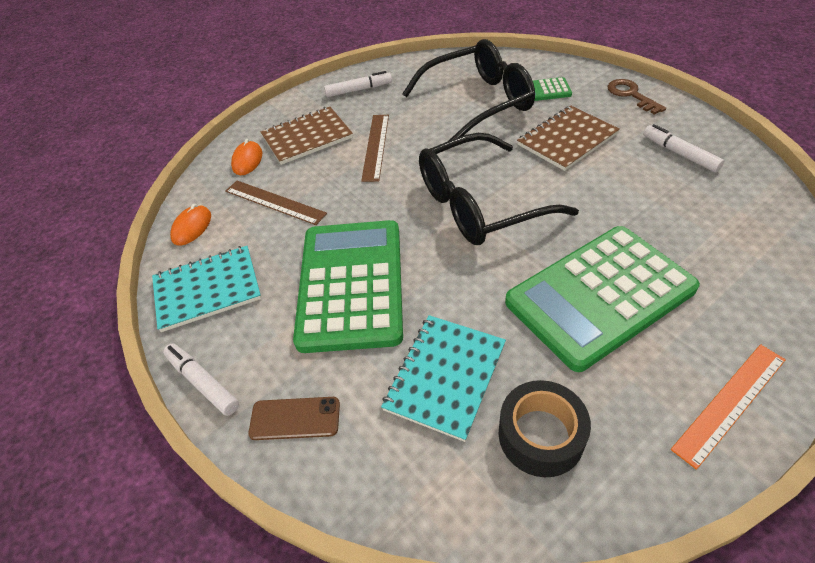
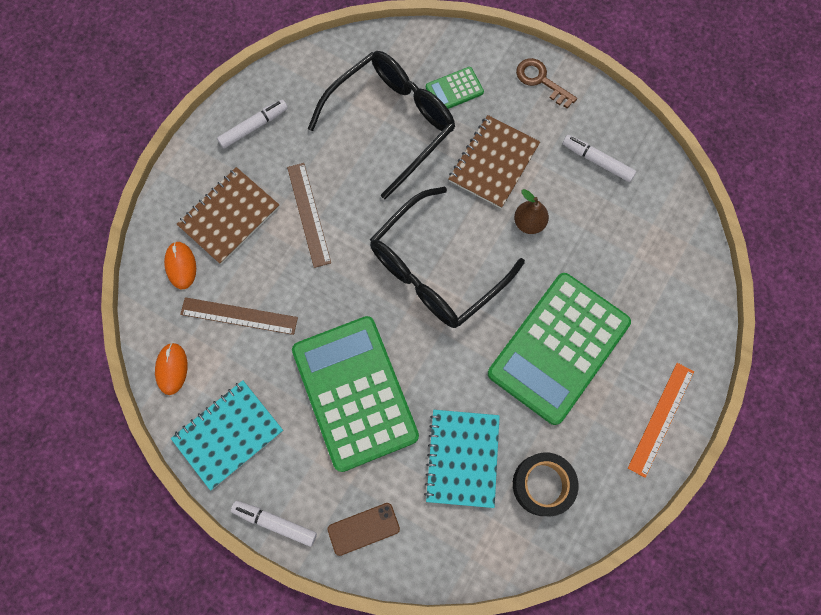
camera: 25 degrees left, 25 degrees up
(592, 186) = (529, 222): none -> brown pear

